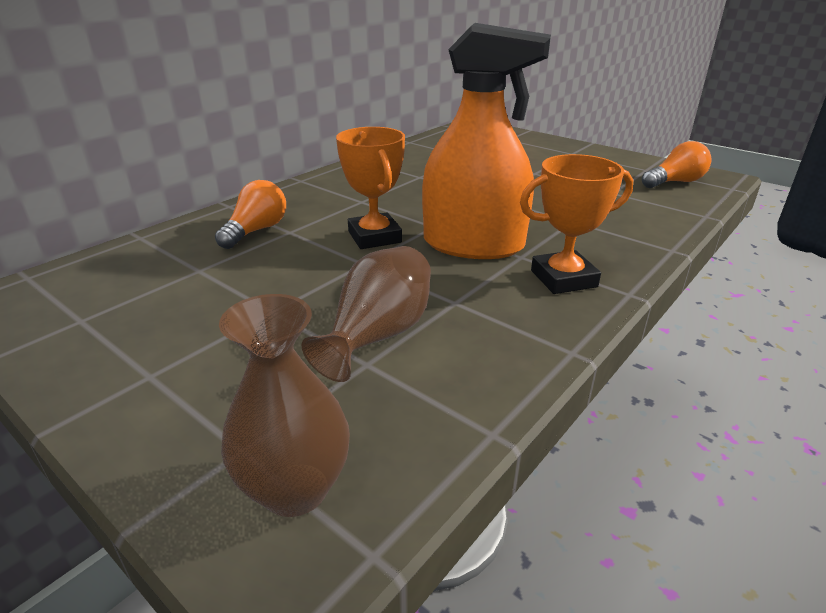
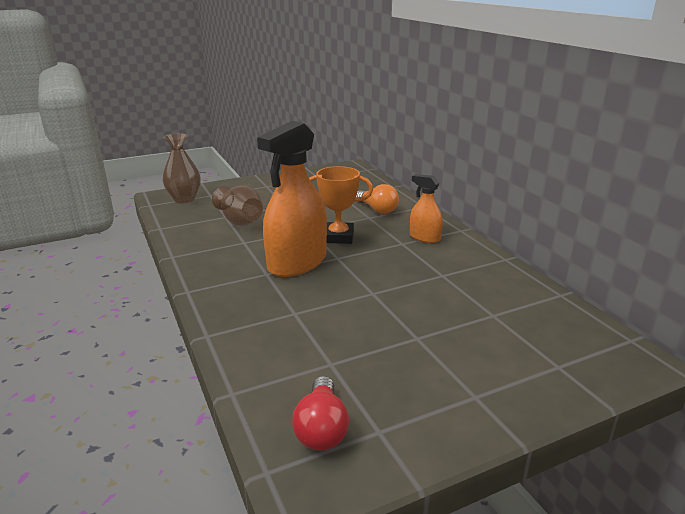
camera: 115 degrees right, 5 degrees down
(336, 193) = (424, 237): none -> orange spray bottle
(563, 279) = (226, 277): orange trophy -> none
(674, 182) = (321, 428): orange light bulb -> red light bulb

